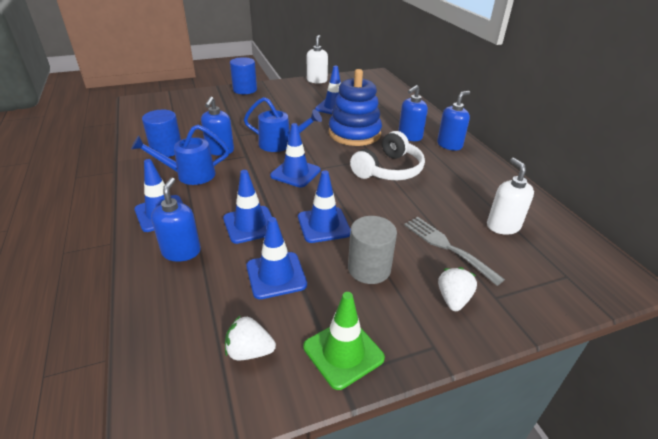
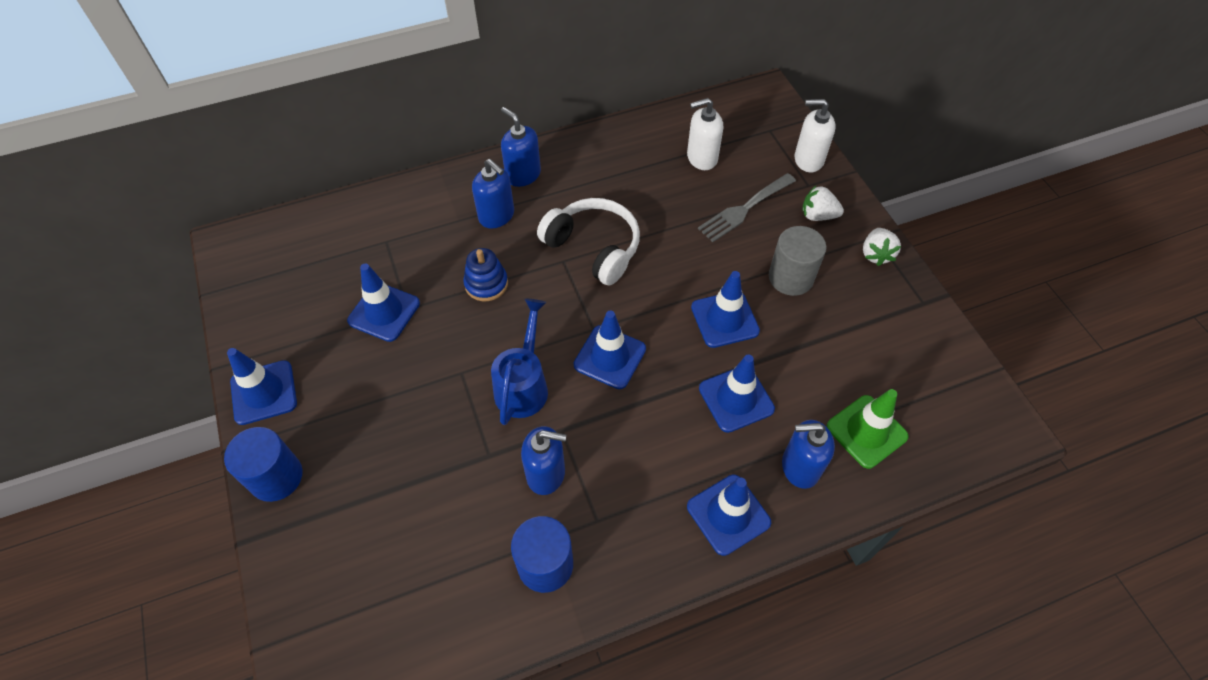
camera: 90 degrees left, 20 degrees up
(190, 175) = (625, 502): blue watering can -> none
(249, 351) = (918, 372): white strawberry -> white strawberry (876, 254)
(276, 275) = (818, 361): blue traffic cone -> blue traffic cone (264, 392)
(317, 80) = (246, 343): white soap dispenser -> white soap dispenser (808, 160)
(343, 352) = (899, 300): green traffic cone -> green traffic cone (866, 431)
(354, 133) = (486, 284): blue stacking toy -> blue stacking toy, size x0.52

